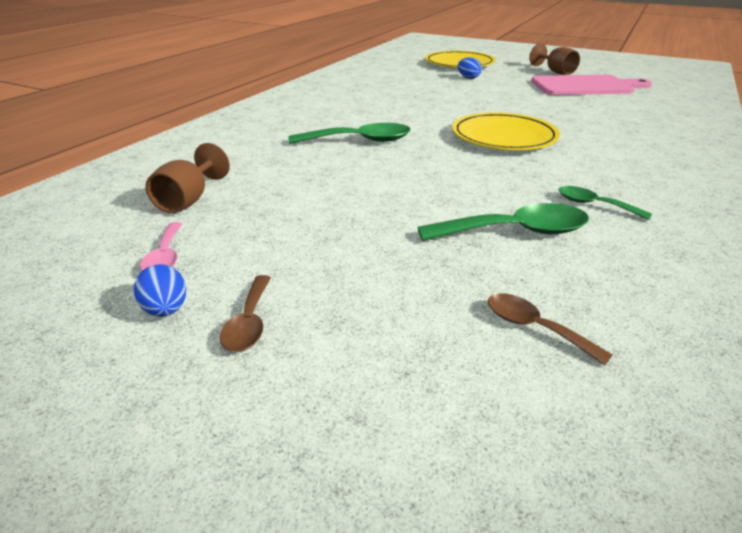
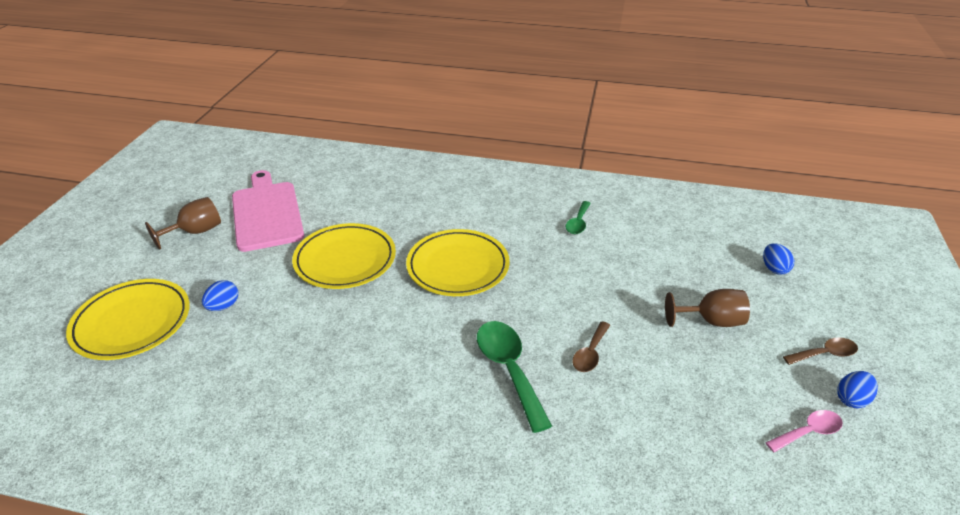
camera: 105 degrees left, 5 degrees up
(188, 200) = (723, 464): brown goblet -> brown goblet (711, 321)
(464, 355) = (774, 269): none -> blue egg
(515, 232) = (639, 256): green spoon -> none
(518, 104) = (345, 260): none -> yellow plate
(534, 327) = (733, 247): brown spoon -> brown spoon (590, 353)

